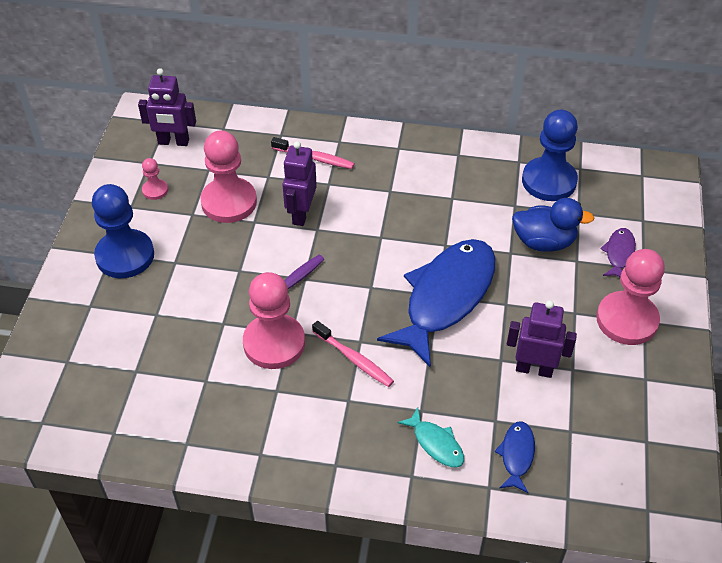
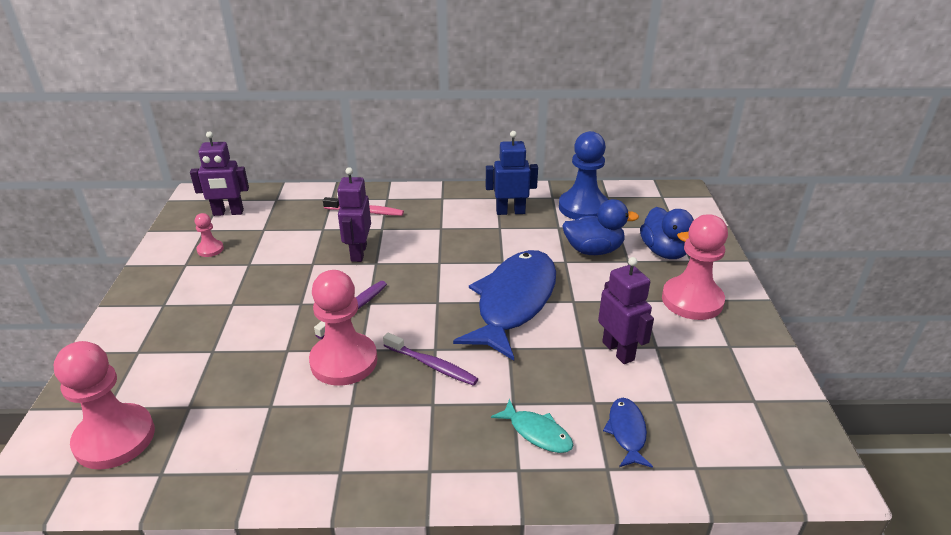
camera: 10 degrees left, 15 degrees down
(125, 256) = (178, 304): blue pawn -> none
(229, 202) = (285, 251): pink pawn -> pink pawn (115, 438)
(354, 359) = (432, 365): pink toothbrush -> purple toothbrush
(468, 177) = (510, 211): none -> blue robot
(534, 369) = (618, 351): purple robot -> purple robot turned 60 degrees clockwise
(619, 254) = (664, 252): purple fish -> blue duck

